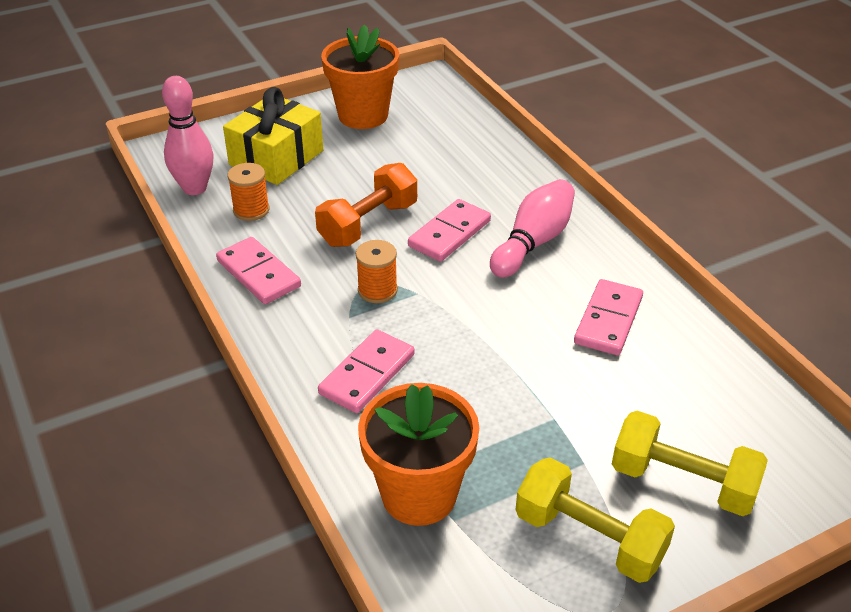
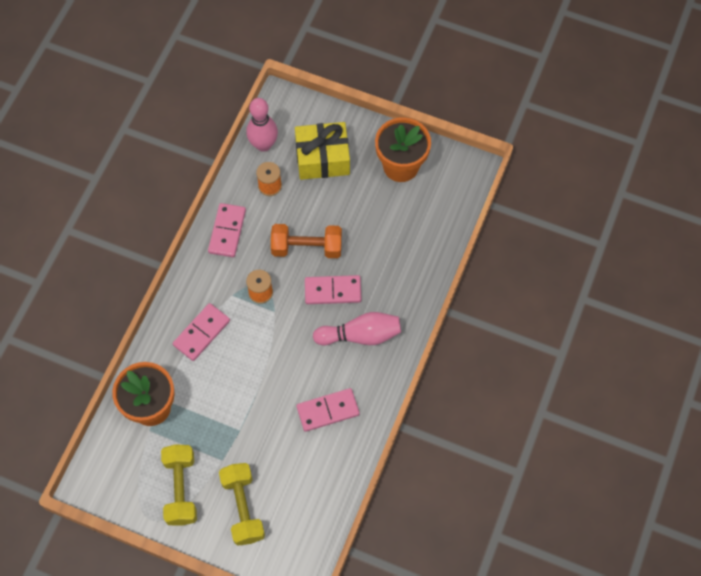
camera: 50 degrees right, 25 degrees up
(367, 374) = (202, 333): pink domino -> pink domino turned 45 degrees counterclockwise

